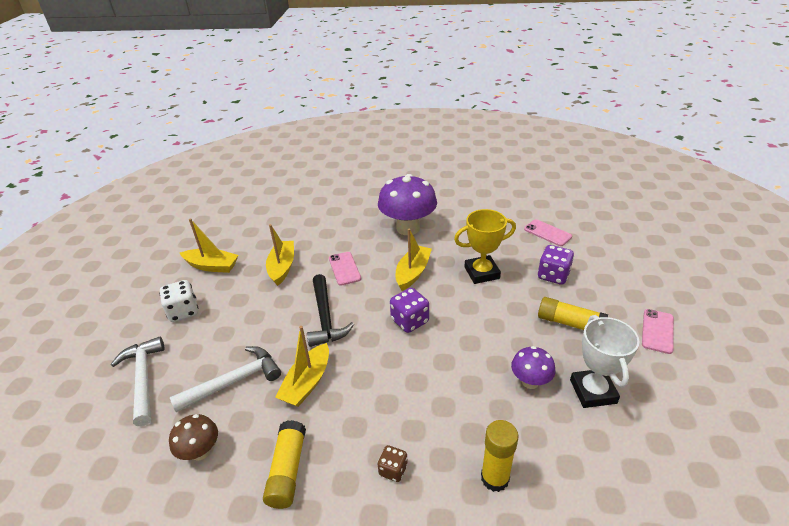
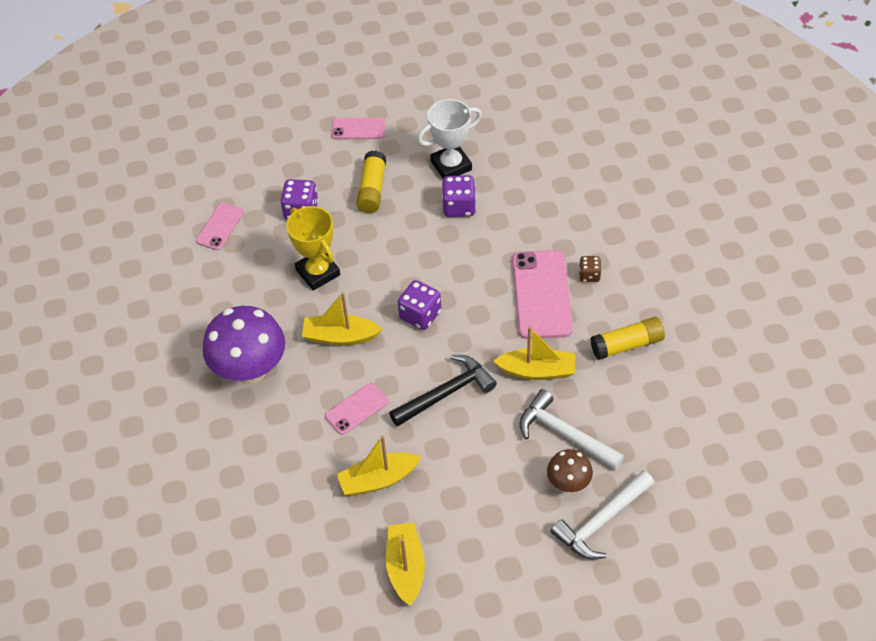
camera: 110 degrees left, 15 degrees up
(183, 311) = (496, 547): white dice -> none
(200, 451) = (645, 418): brown mushroom -> brown mushroom (568, 483)
(389, 415) = (541, 295): none -> pink phone
(495, 478) = (563, 212): yellow glue stick -> none
(530, 382) = (459, 207): purple mushroom -> purple dice

